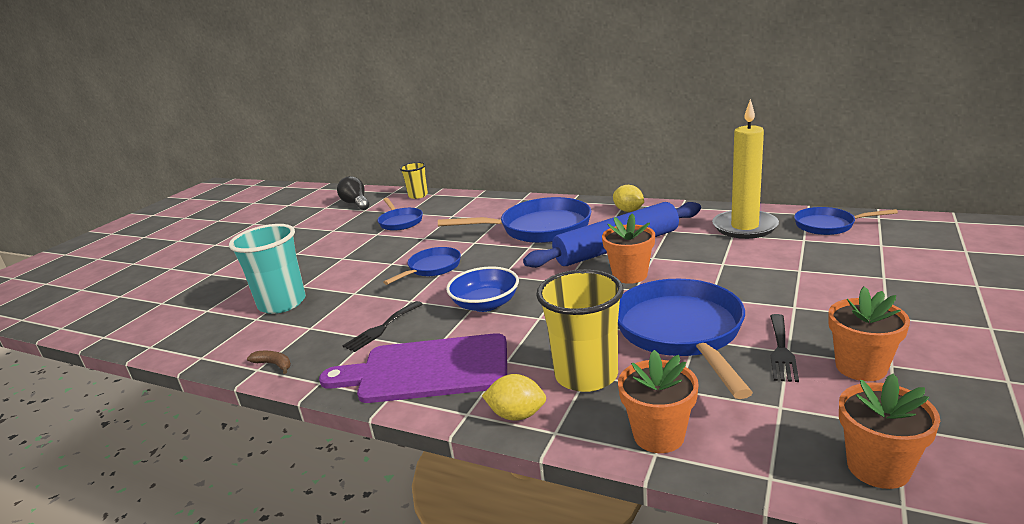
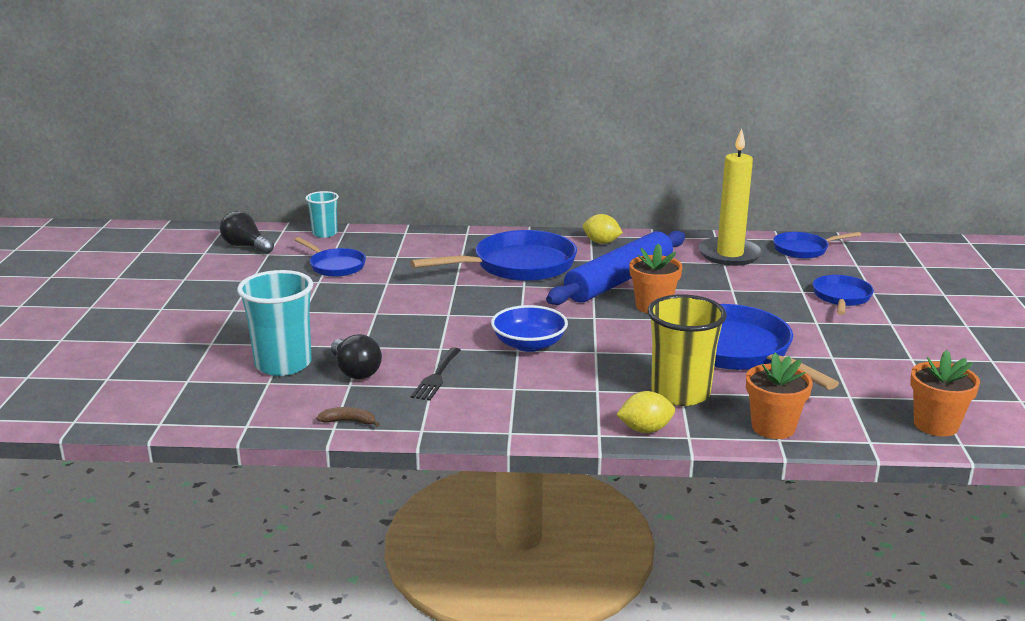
camera: 25 degrees left, 0 degrees up
(326, 315) = (355, 371): none -> black light bulb
(418, 195) = (324, 233): yellow cup -> turquoise cup
(427, 370) = (526, 406): purple cutting board -> none
(432, 268) = (432, 314): blue pan -> blue pan (841, 297)
(781, 350) = (826, 357): black fork -> none
(861, 367) = (891, 362): orange flower pot -> none

